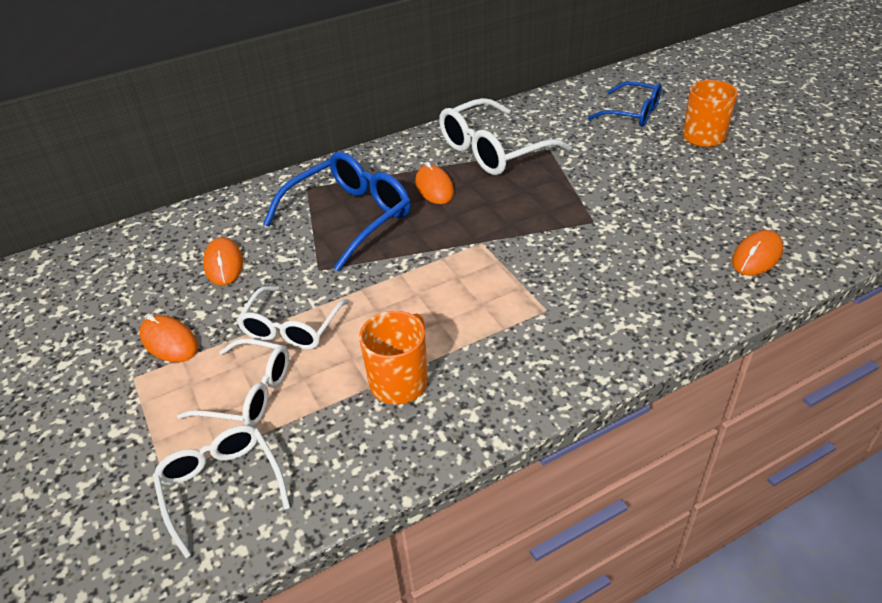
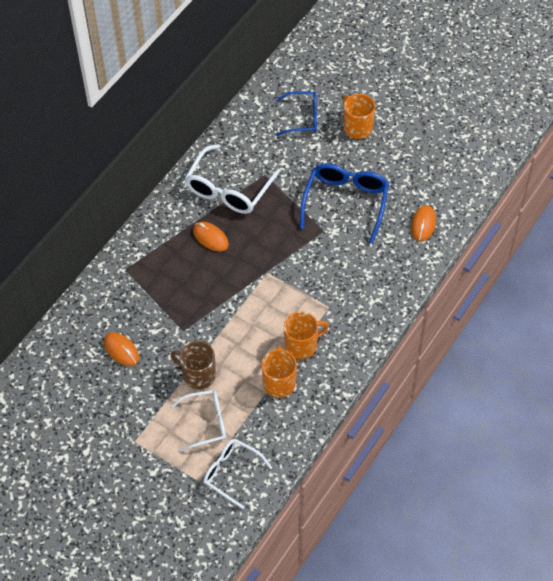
camera: 30 degrees left, 15 degrees up
(169, 341) = (135, 413): orange mouse -> none
(292, 327) = (198, 375): white glasses -> brown mug
(349, 218) = (173, 284): blue glasses -> blue glasses (345, 203)
(470, 345) = (302, 345): none -> orange mug

